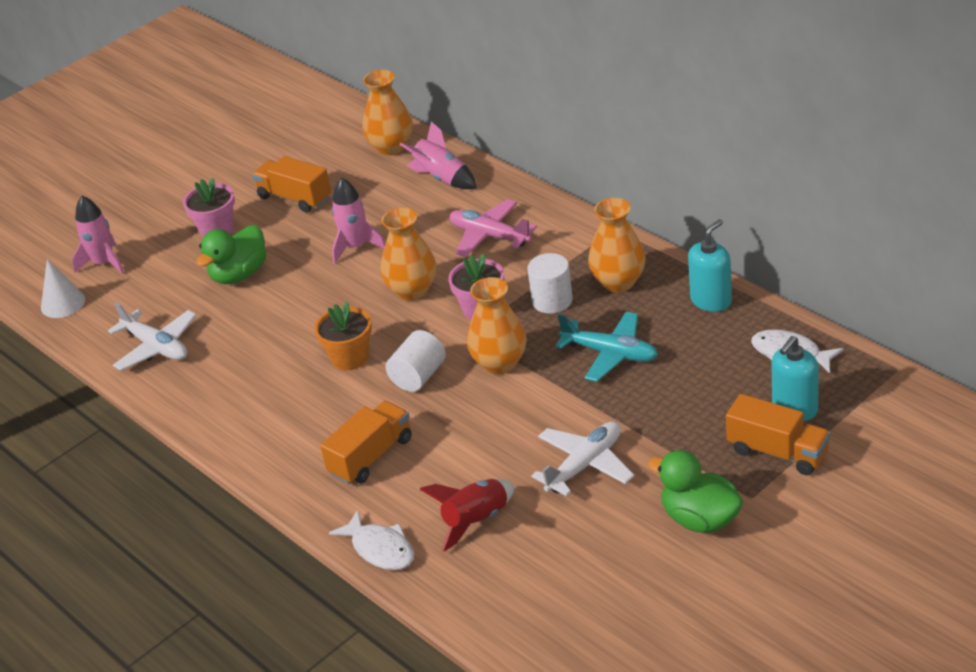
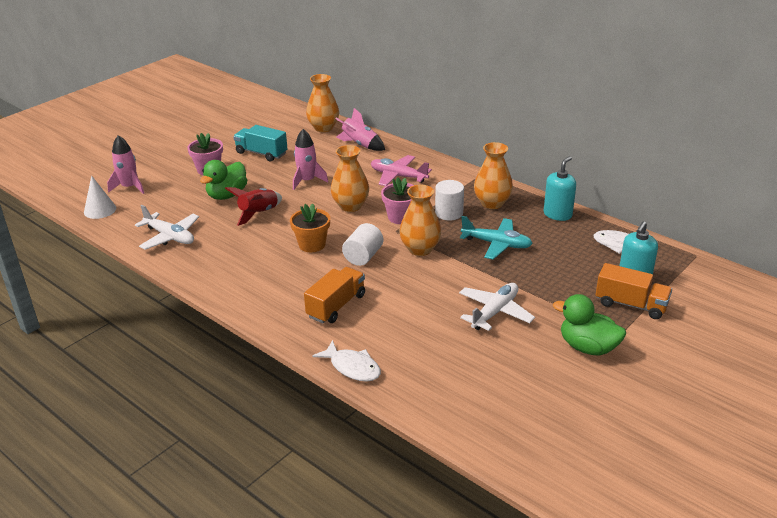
camera: 10 degrees left, 5 degrees down
(295, 198) = (261, 153): orange truck -> turquoise truck
(476, 521) = (422, 348): red rocket -> red rocket (258, 213)

